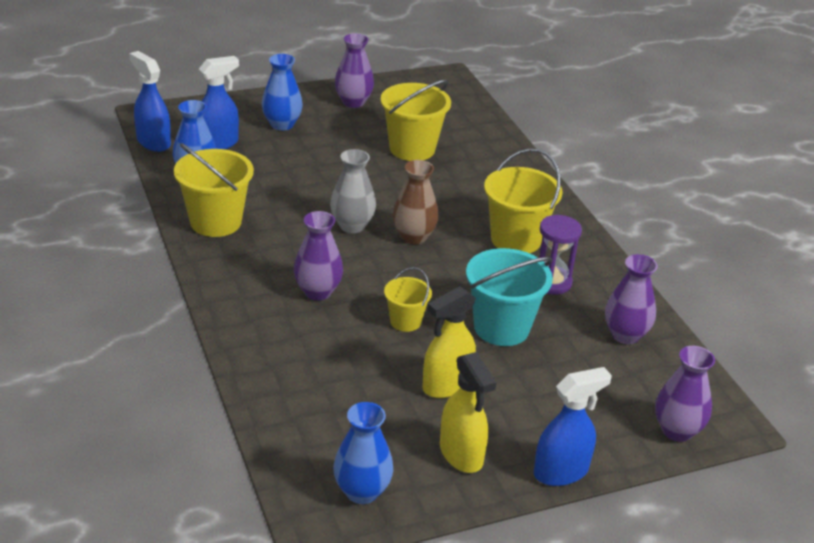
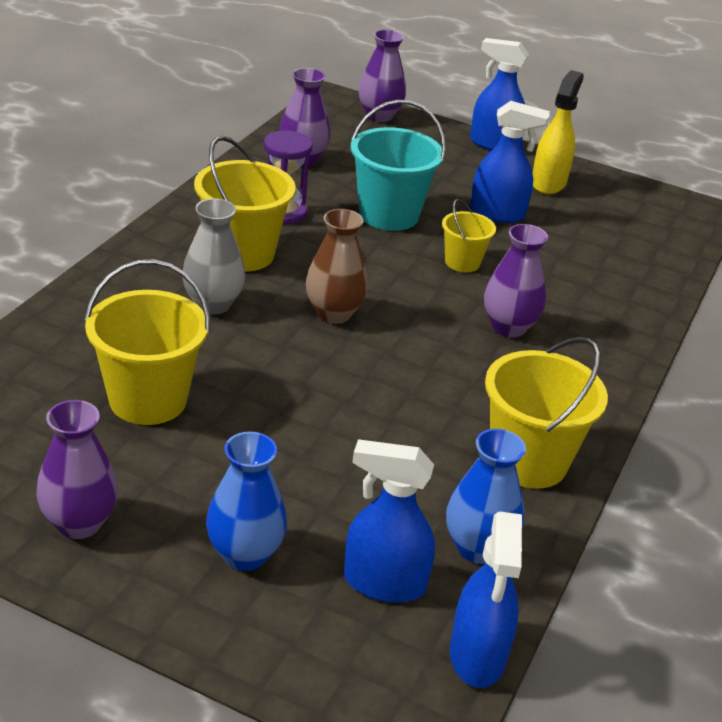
camera: 135 degrees left, 0 degrees up
(352, 226) = (378, 361): grey vase -> grey vase (213, 304)
(362, 491) = (647, 206): blue vase -> none
(446, 385) = (497, 214): yellow spray bottle -> blue spray bottle

